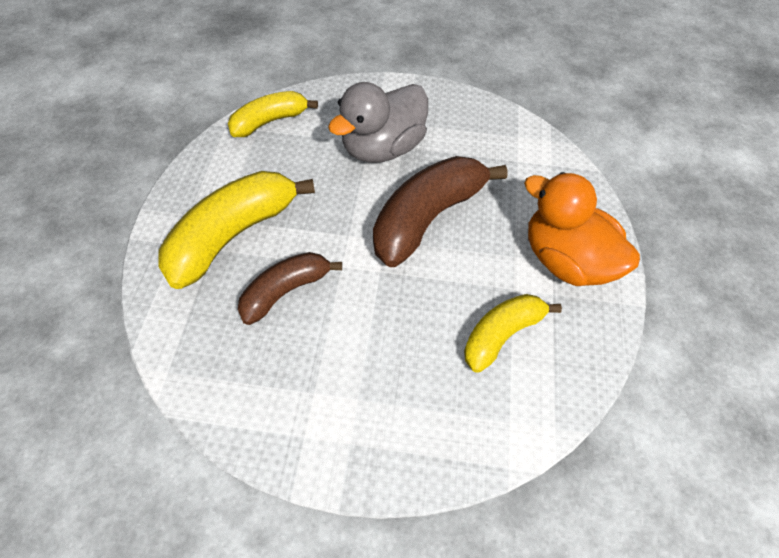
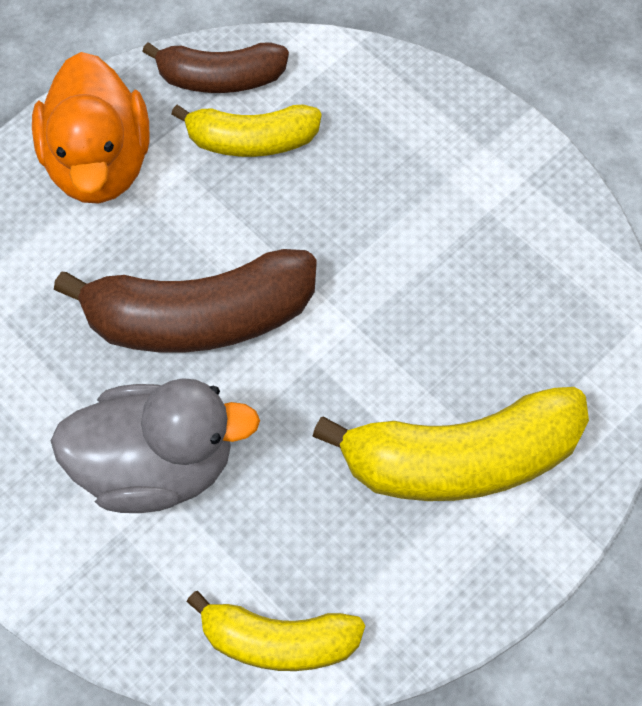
camera: 140 degrees left, 5 degrees up
(286, 291) = (444, 337): brown banana -> brown banana (220, 78)

